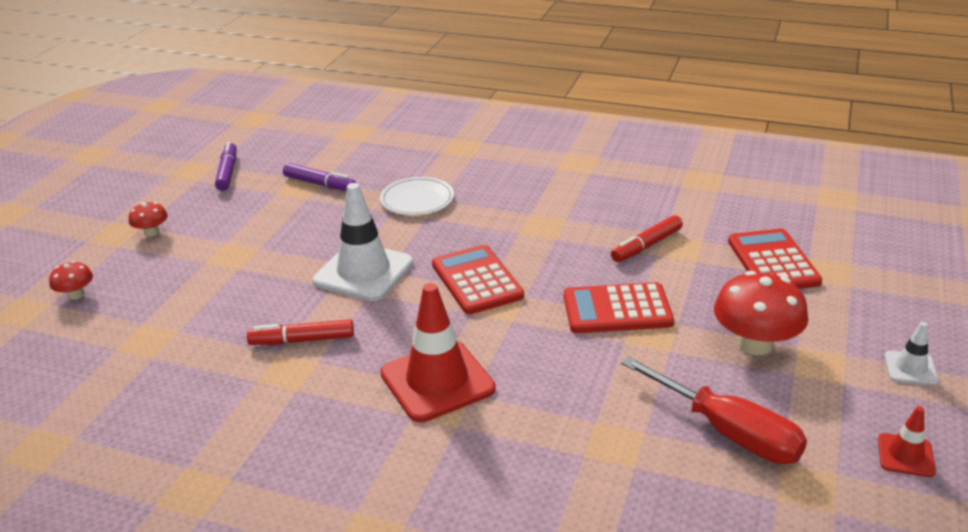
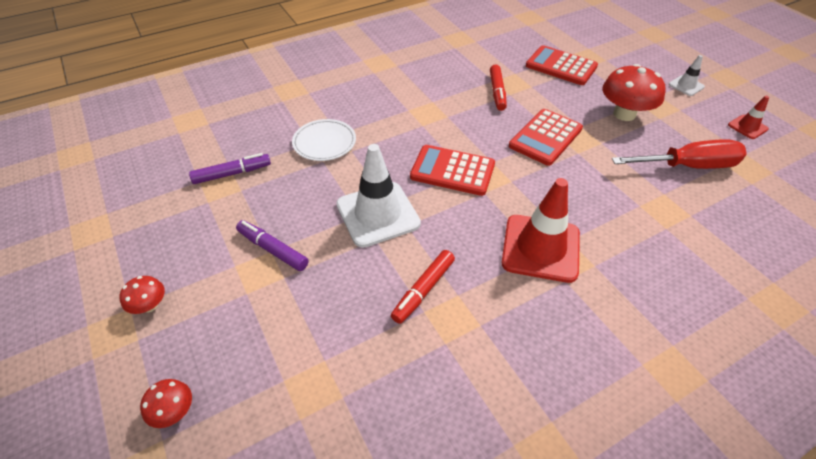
camera: 50 degrees left, 15 degrees up
(228, 172) = (131, 211): purple marker -> purple marker (273, 249)

